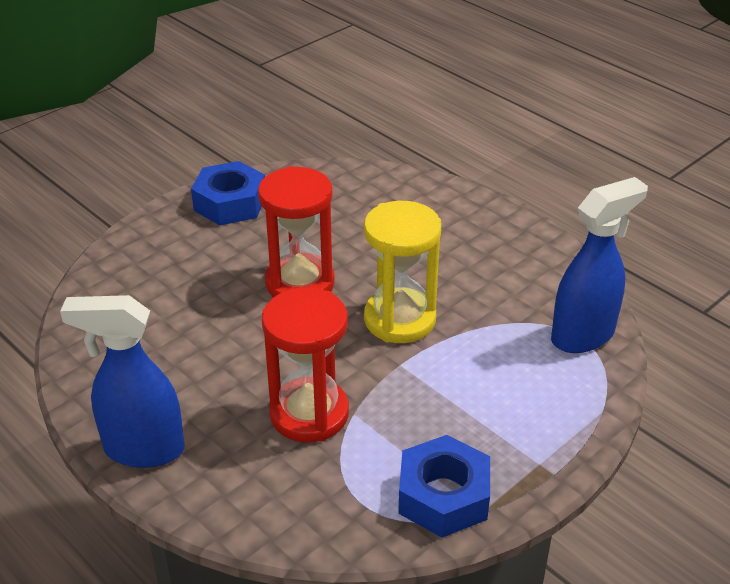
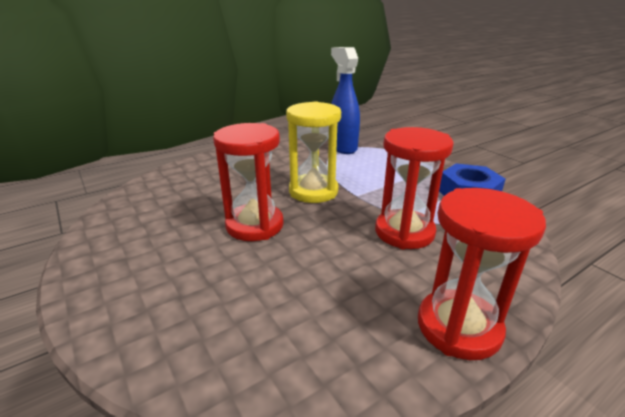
camera: 80 degrees left, 10 degrees down
(143, 449) = (458, 327): blue spray bottle -> red hourglass
(230, 203) = (111, 254): blue nut -> none

